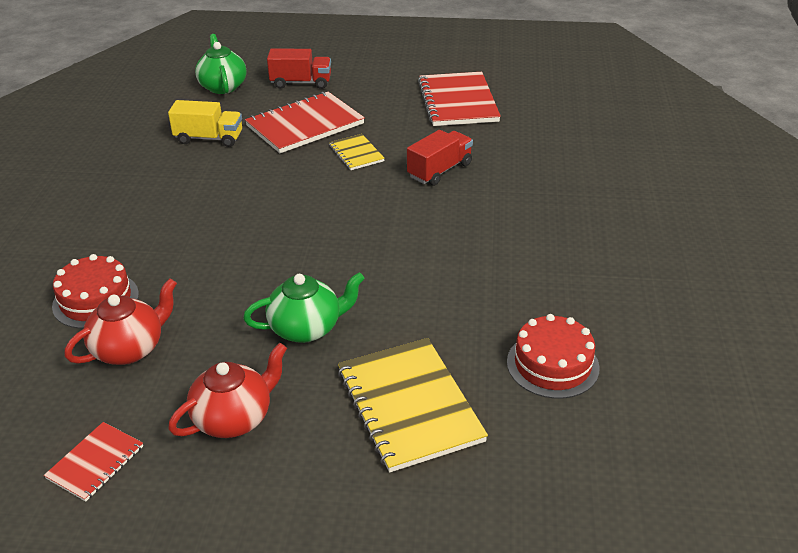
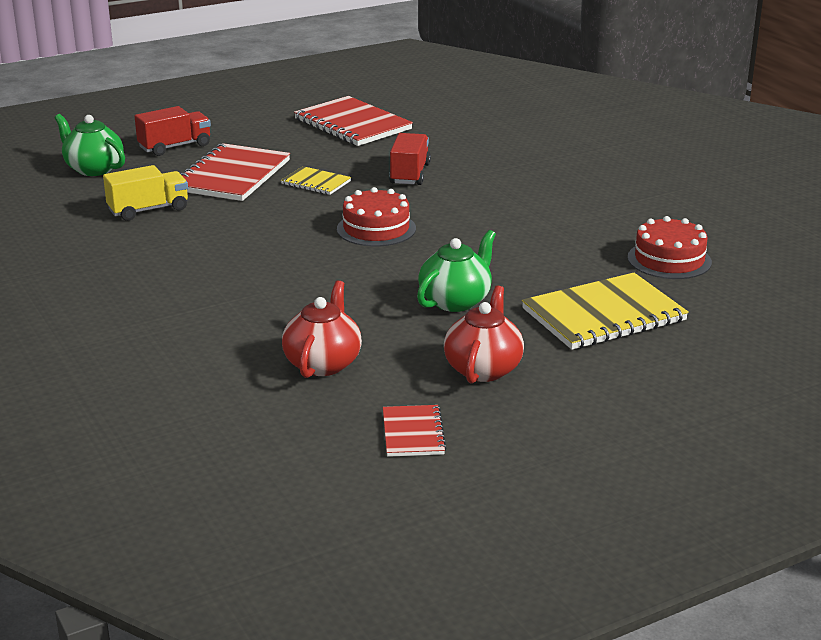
camera: 35 degrees left, 10 degrees down
(96, 300) = (234, 346): red cake -> red cake (376, 229)
(409, 405) = (603, 315): yellow notebook -> yellow notebook turned 60 degrees counterclockwise

